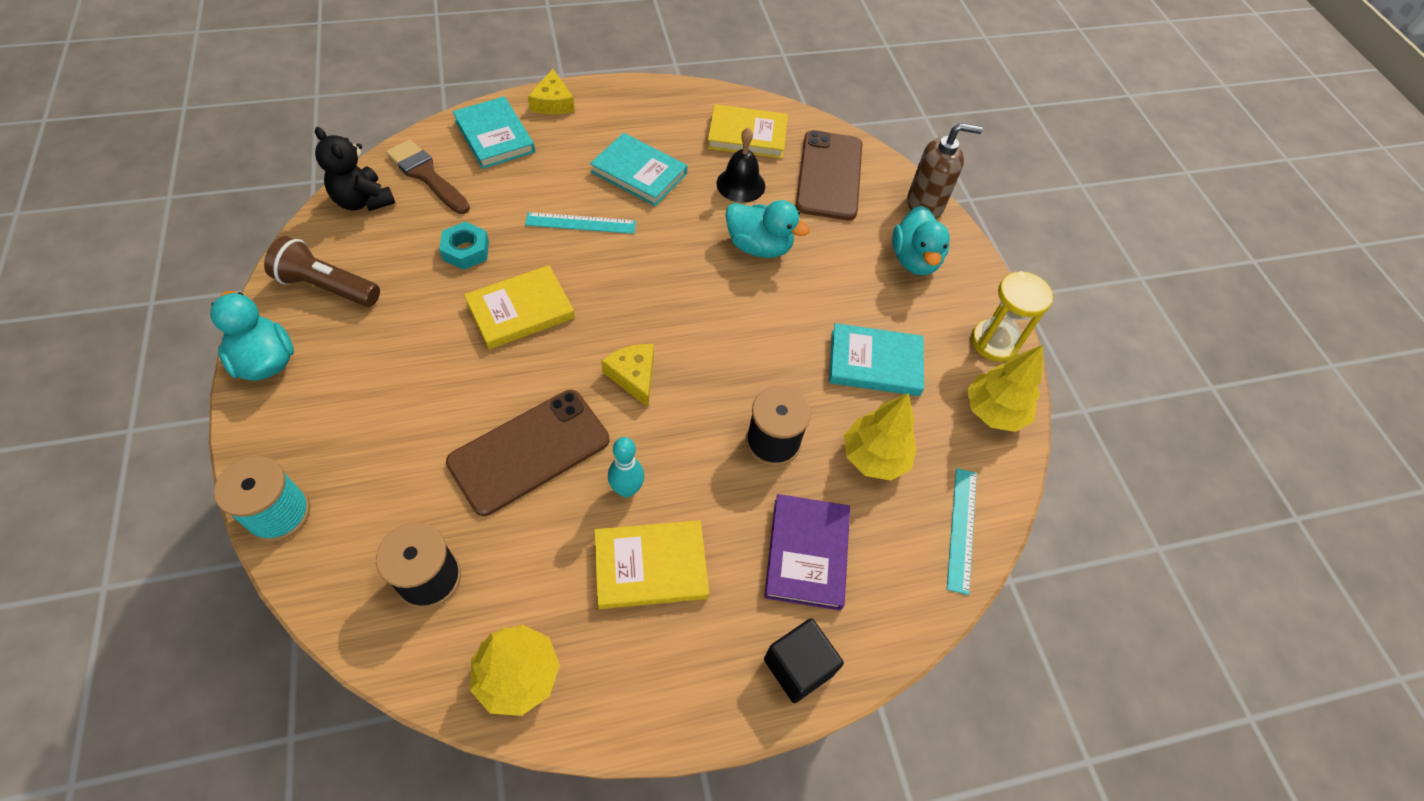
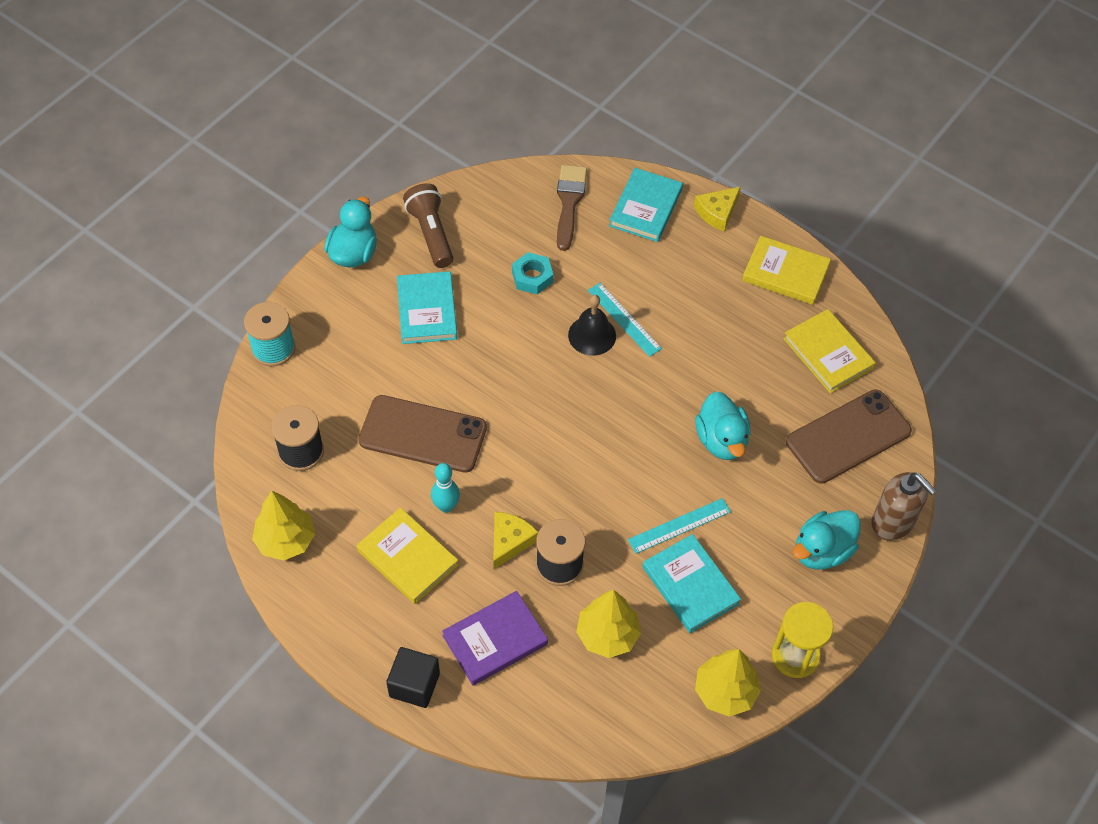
camera: 55 degrees right, 0 degrees up
(363, 201) = (512, 190): black teddy bear -> none
(520, 310) = (517, 345): yellow book -> yellow book (785, 273)
(633, 376) = (531, 447): yellow cheese -> yellow cheese (510, 541)
(639, 173) = (709, 316): turquoise book -> turquoise book (427, 310)
(741, 184) = (770, 386): black bell -> black bell (592, 335)
(961, 529) = (601, 725): turquoise ruler -> turquoise ruler (679, 525)

